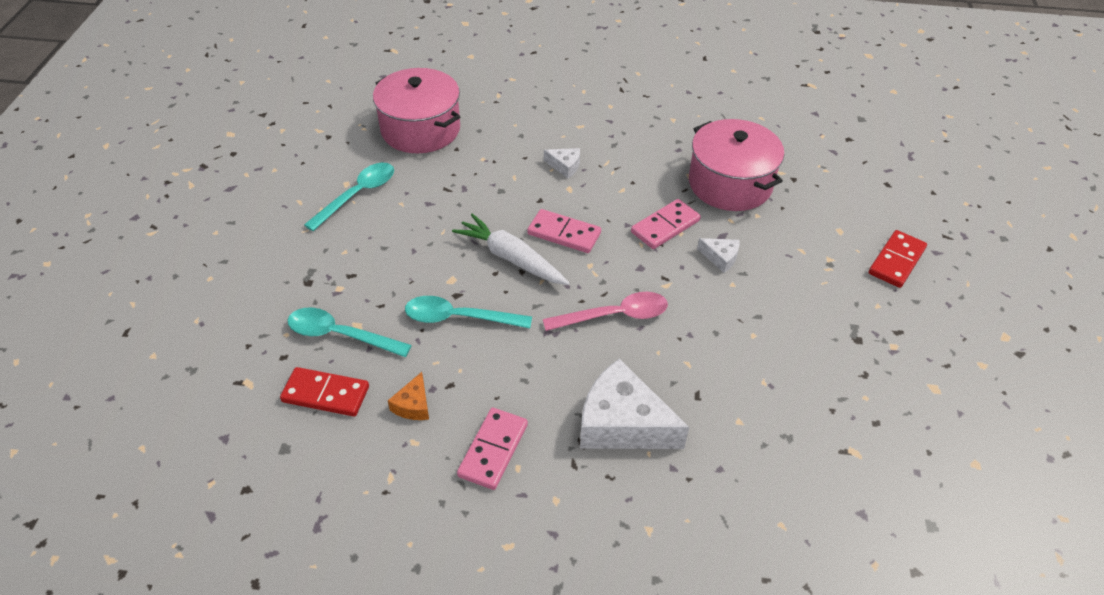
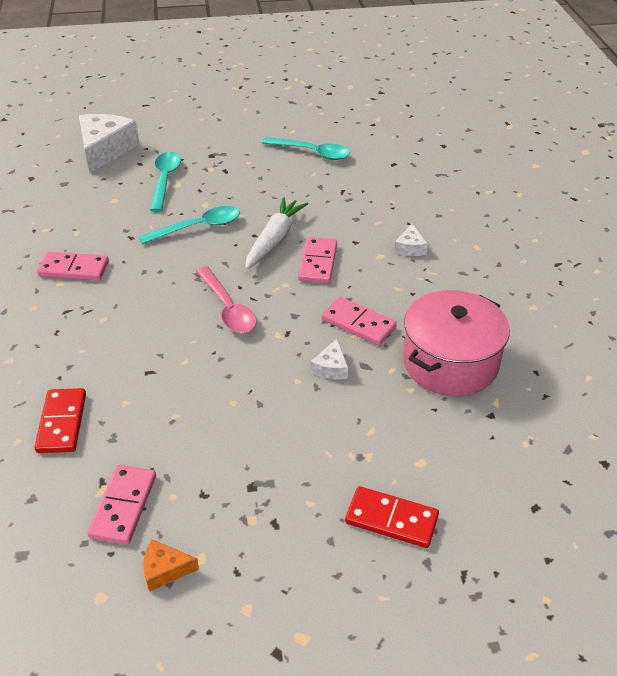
camera: 75 degrees right, 5 degrees down
(325, 394) = (110, 187): red domino -> red domino (62, 423)
(413, 405) = (108, 225): orange cheese -> orange cheese (165, 570)
(420, 129) = (410, 162): pink pot -> none
(459, 318) = (198, 227): turquoise spoon -> turquoise spoon turned 75 degrees clockwise
(622, 423) = (110, 330): white cheese -> white cheese (105, 149)
(876, 436) = (123, 506): none -> pink domino

